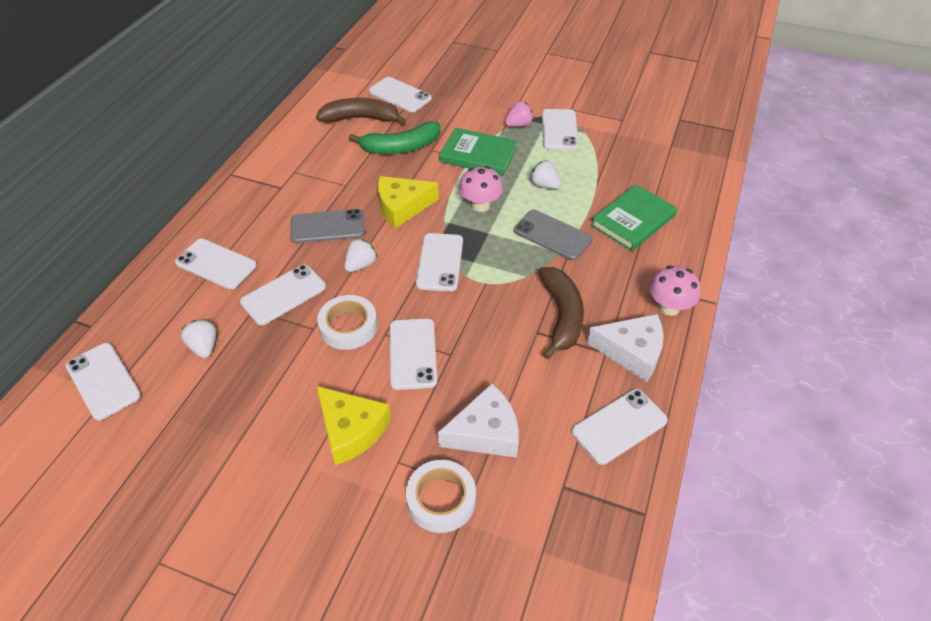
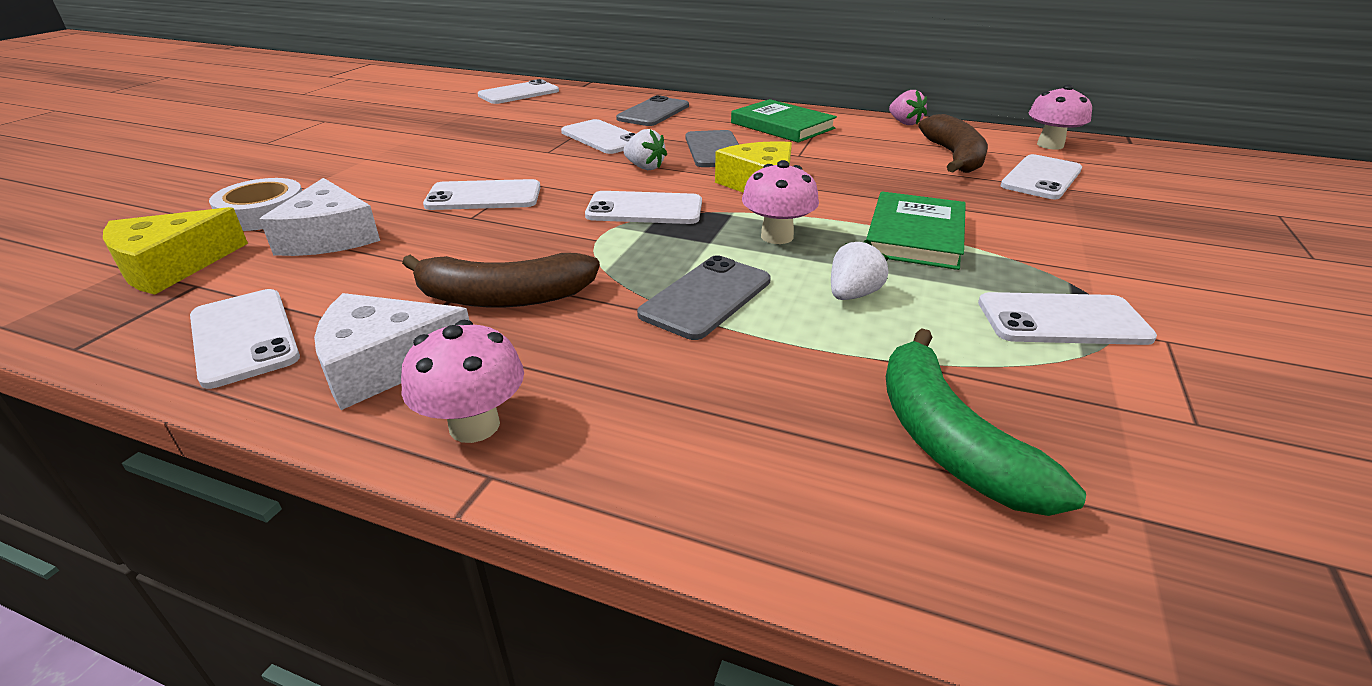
camera: 90 degrees right, 15 degrees down
(204, 347) = (542, 116): white strawberry -> none
(216, 264) = (653, 112): white phone -> grey phone
(345, 78) = (1050, 145): none -> pink mushroom
(348, 326) = (543, 165): white tape -> none
(351, 430) = (395, 172): yellow cheese -> yellow cheese (172, 266)
(401, 147) = (900, 181): green banana -> green banana (948, 440)
(518, 125) = (1041, 274): pink strawberry -> pink strawberry (904, 123)
(631, 352) = (385, 363): white cheese -> white cheese turned 60 degrees clockwise
(633, 220) = (763, 401): green book -> green book (782, 126)

